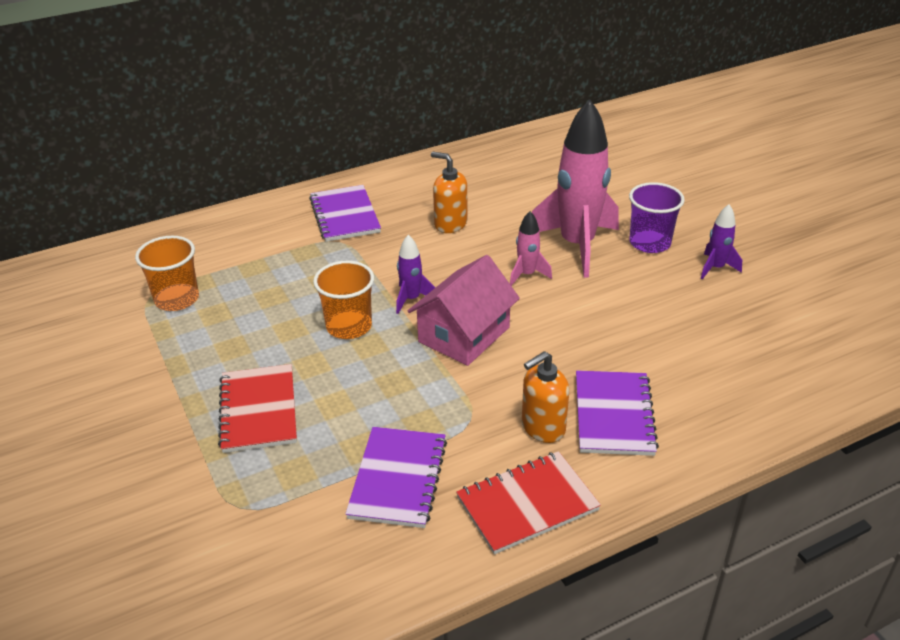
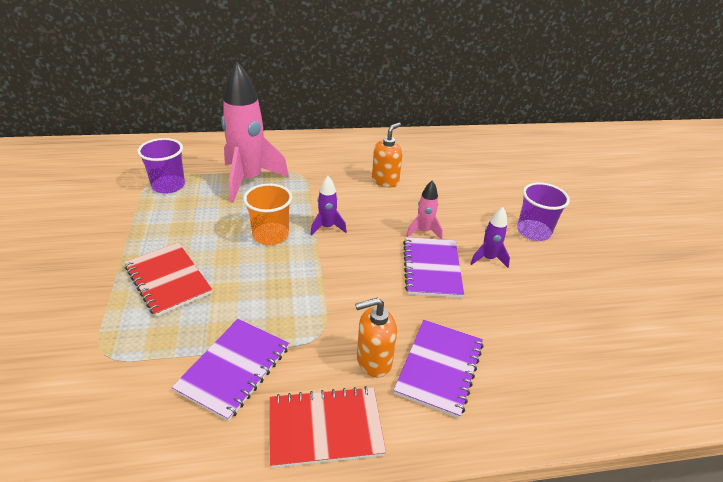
camera: 15 degrees right, 0 degrees up
(177, 299) = (168, 186): orange cup -> purple cup
(258, 410) = (168, 280): red notebook -> red notebook turned 45 degrees counterclockwise
(345, 215) = (314, 157): purple notebook -> purple notebook (431, 268)
(450, 224) = (385, 181): orange soap dispenser -> orange soap dispenser turned 75 degrees clockwise
(464, 334) = (351, 264): pink house -> none
(577, 245) = (473, 219): pink rocket -> pink rocket (249, 180)
(715, 268) = (581, 265): purple rocket -> purple rocket (488, 259)

